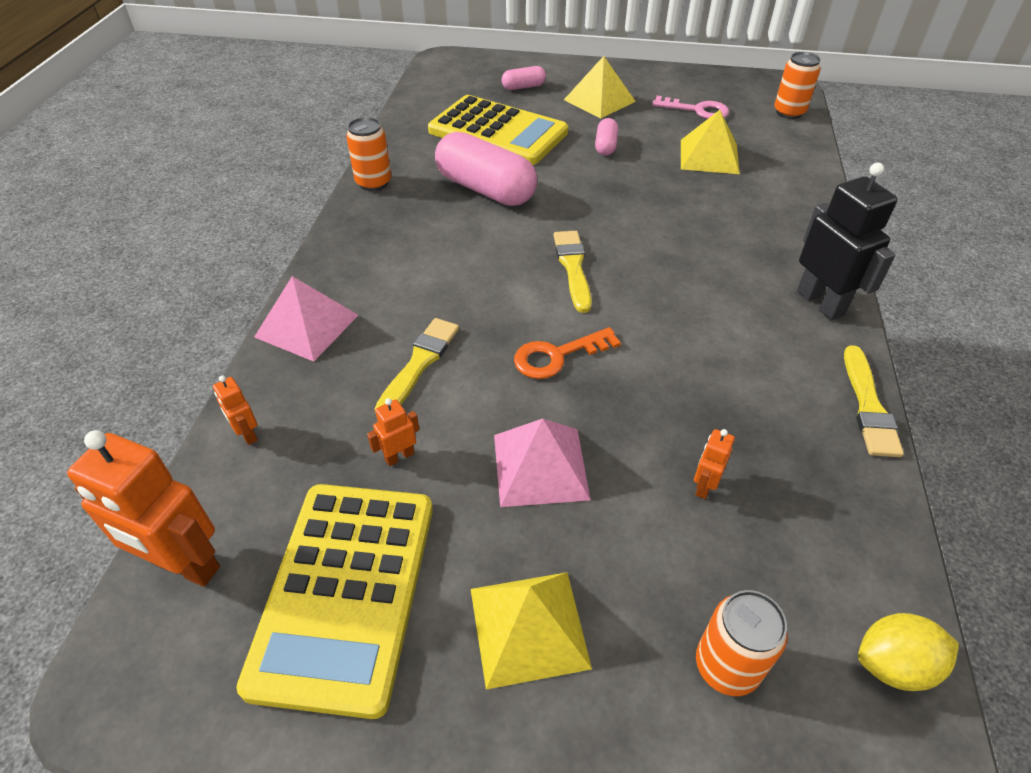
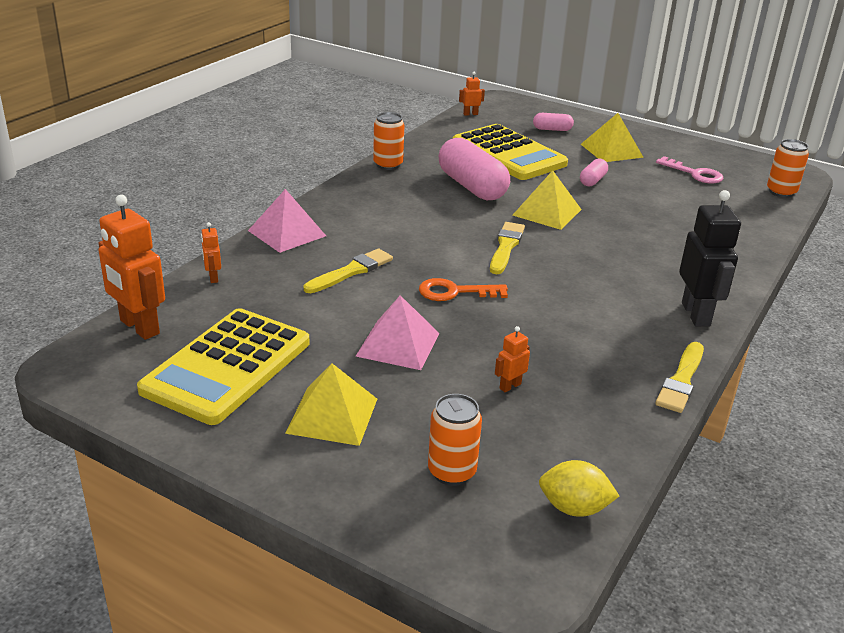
camera: 20 degrees right, 15 degrees down
(399, 456) = (305, 314): orange robot -> orange robot (470, 114)
(709, 156) = (679, 205): yellow pyramid -> yellow pyramid (547, 212)

